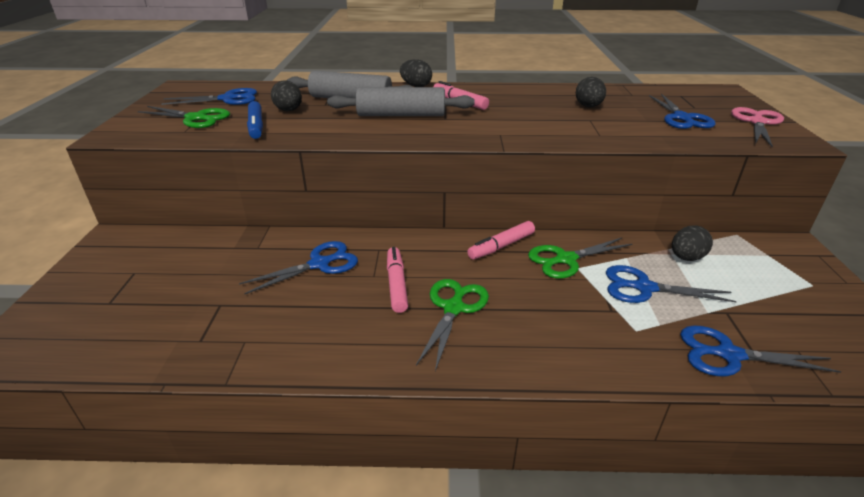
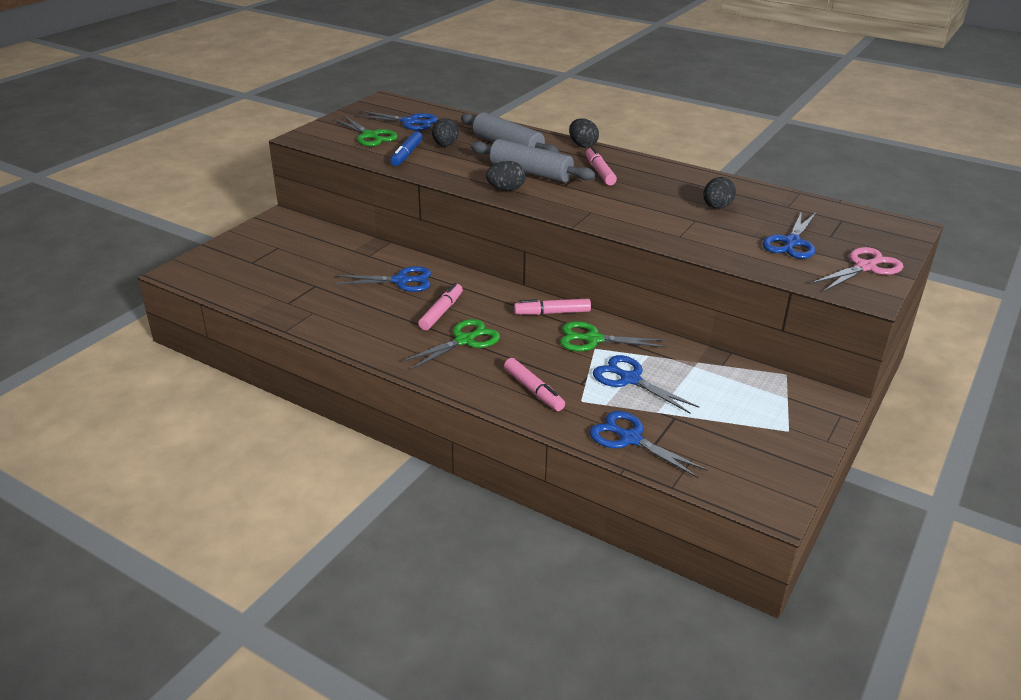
camera: 30 degrees right, 0 degrees up
(582, 339) = (533, 390): none -> pink marker
(686, 258) = (702, 373): black egg -> black egg (506, 189)

